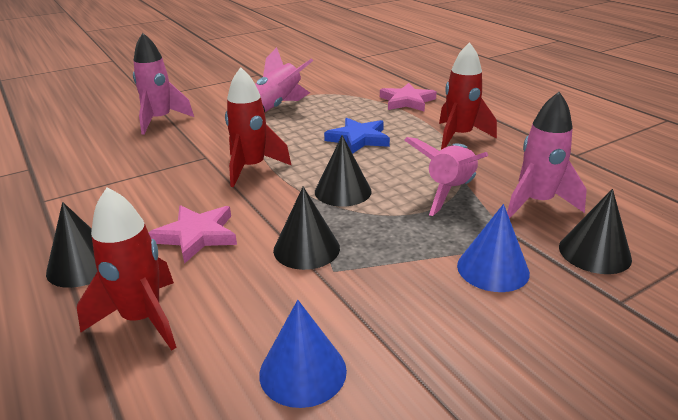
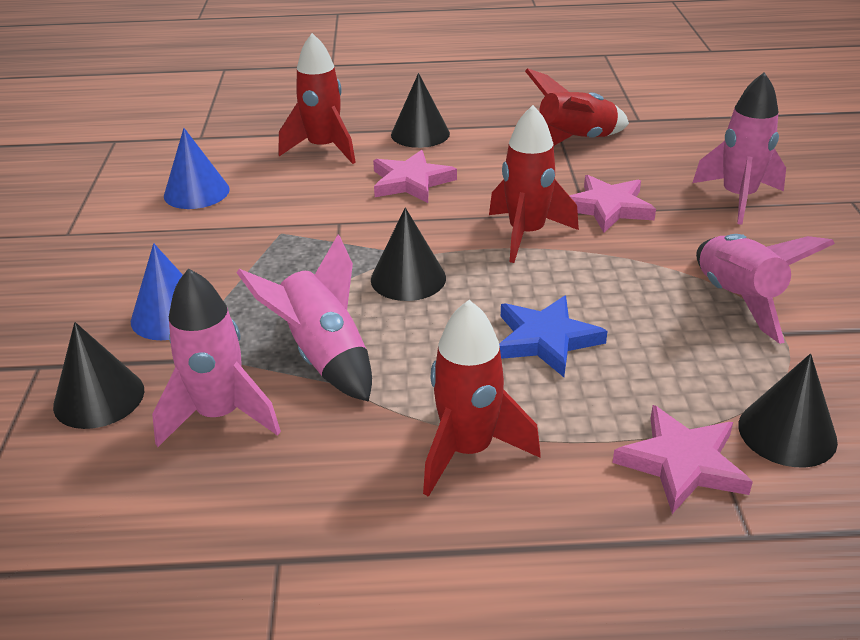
camera: 120 degrees right, 5 degrees up
(84, 183) = (575, 142): none -> red rocket
(195, 151) = (608, 208): none -> pink star
(306, 249) = (327, 228): black cone -> black cone (787, 432)

